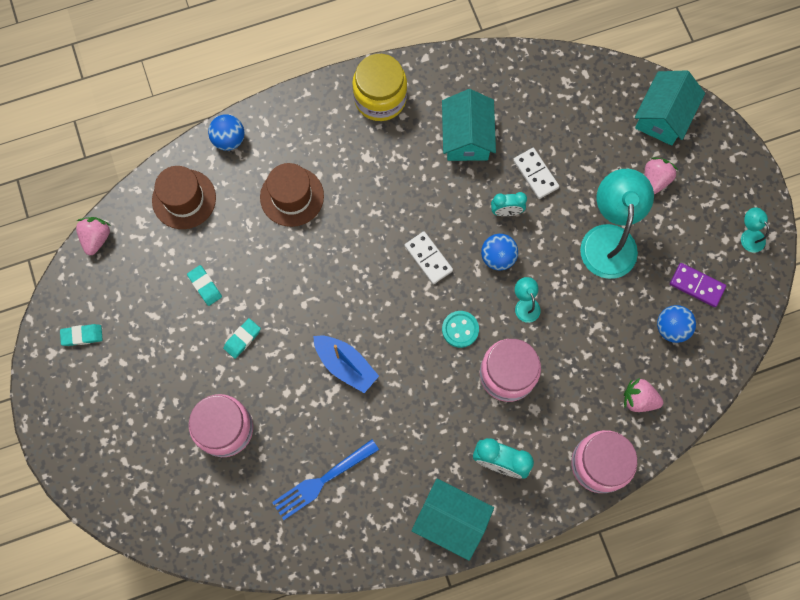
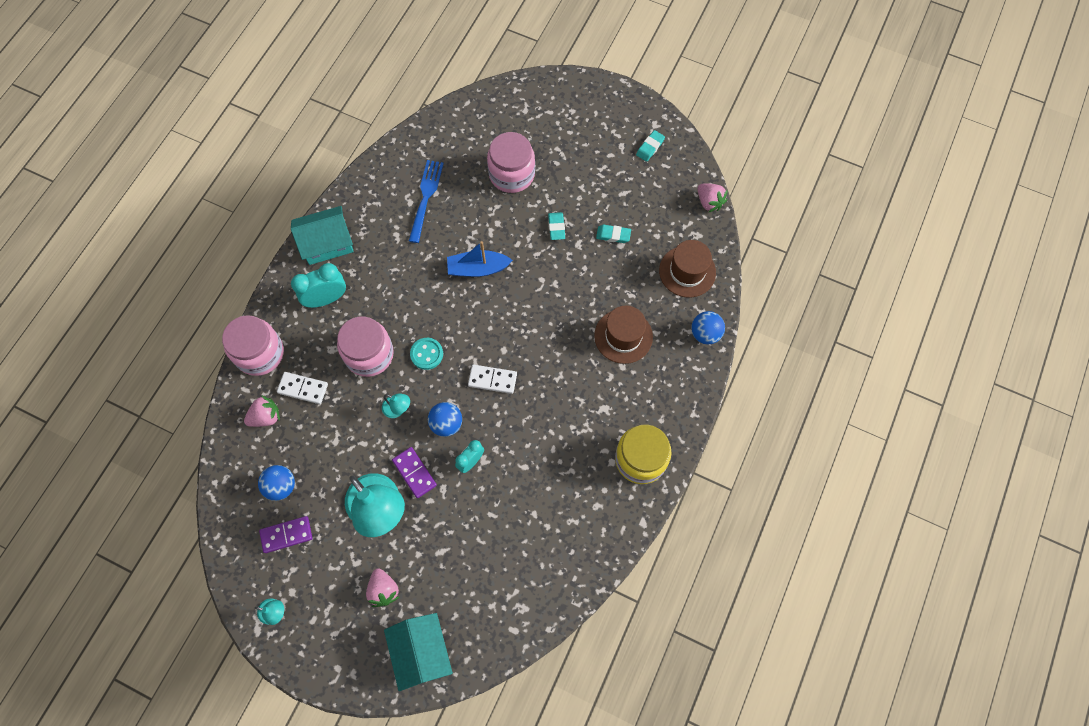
camera: 135 degrees right, 5 degrees down
(466, 137) = (551, 490): turquoise house -> none
(535, 174) = (476, 509): white domino -> white domino (303, 388)
(557, 243) = (414, 473): none -> purple domino

